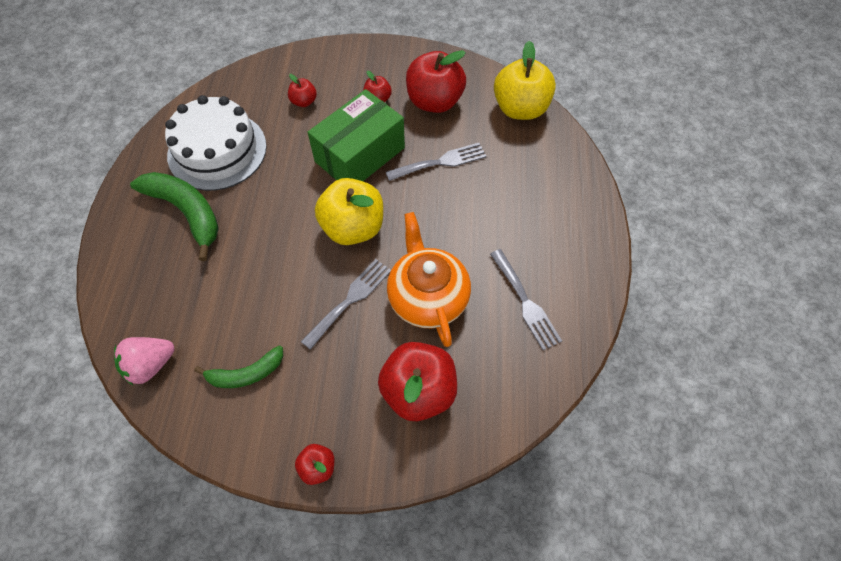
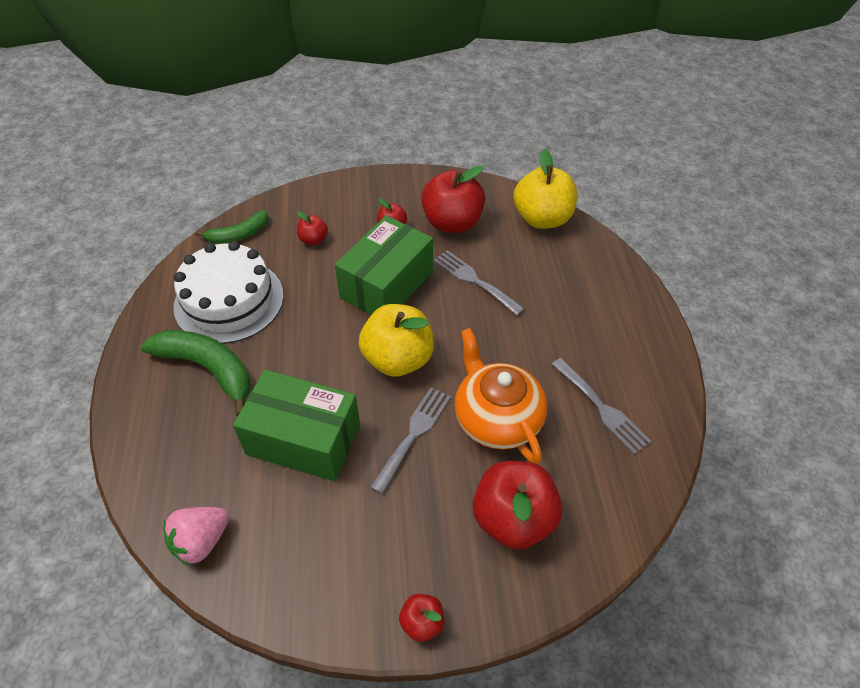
camera: 10 degrees left, 10 degrees down
(246, 373) = (315, 532): green banana -> green banana (238, 234)
(254, 289) = (303, 439): none -> green box
(440, 162) = (474, 280): grey fork -> grey fork turned 105 degrees counterclockwise

